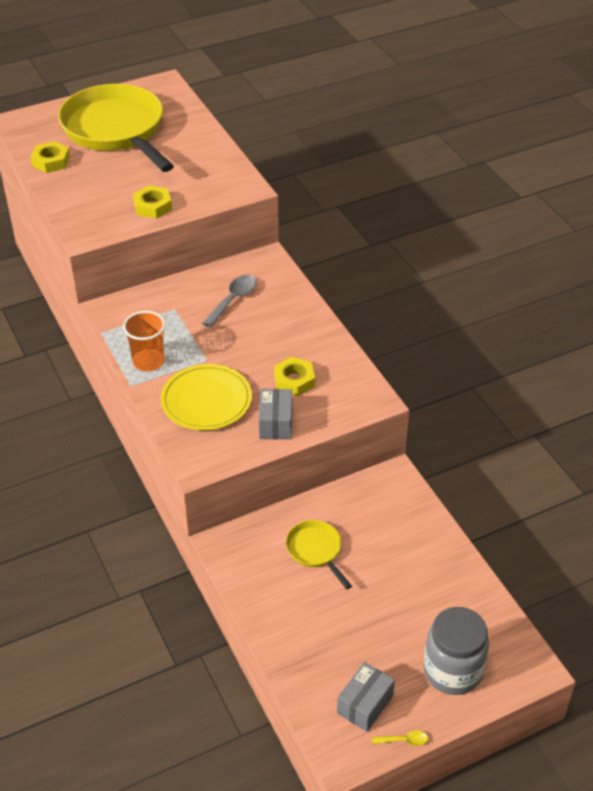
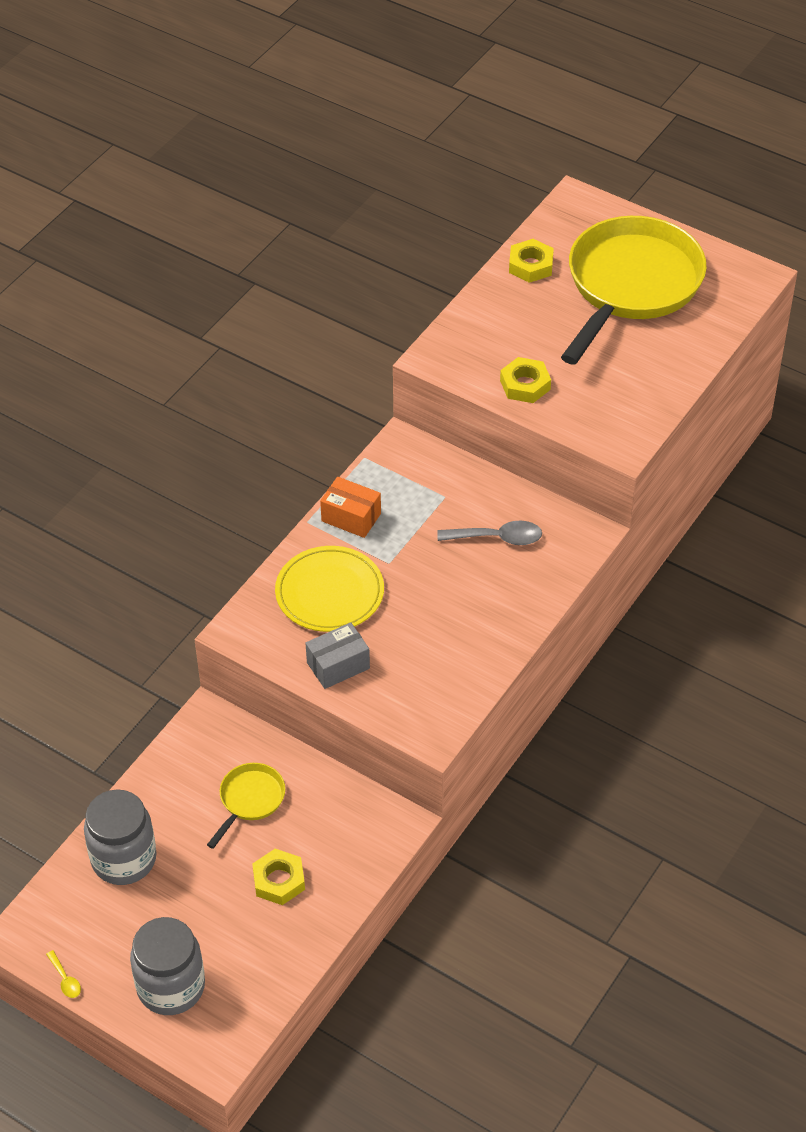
camera: 60 degrees right, 5 degrees up
(148, 361) = (351, 517): orange cup -> orange box
(294, 380) = (412, 651): yellow nut -> yellow nut (279, 881)
(315, 652) = (124, 859): none -> grey jar
(365, 704) = (87, 928): grey box -> none

